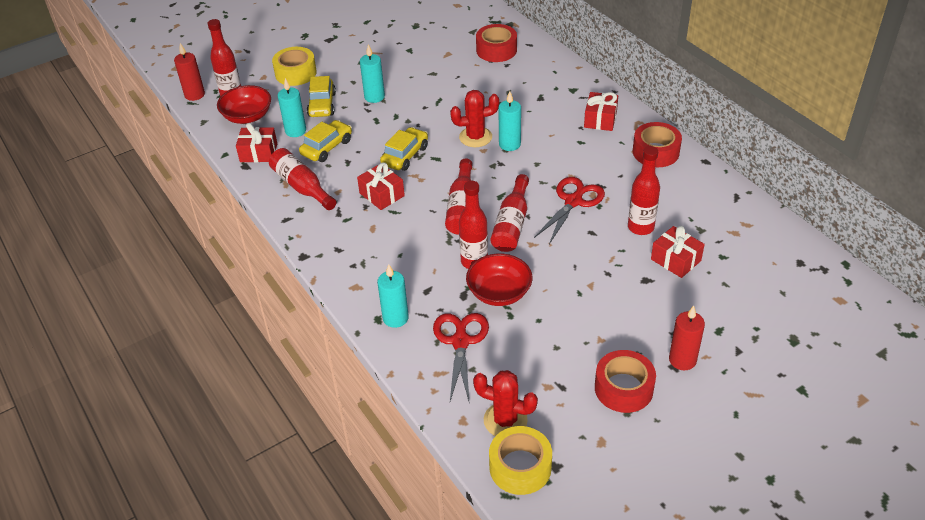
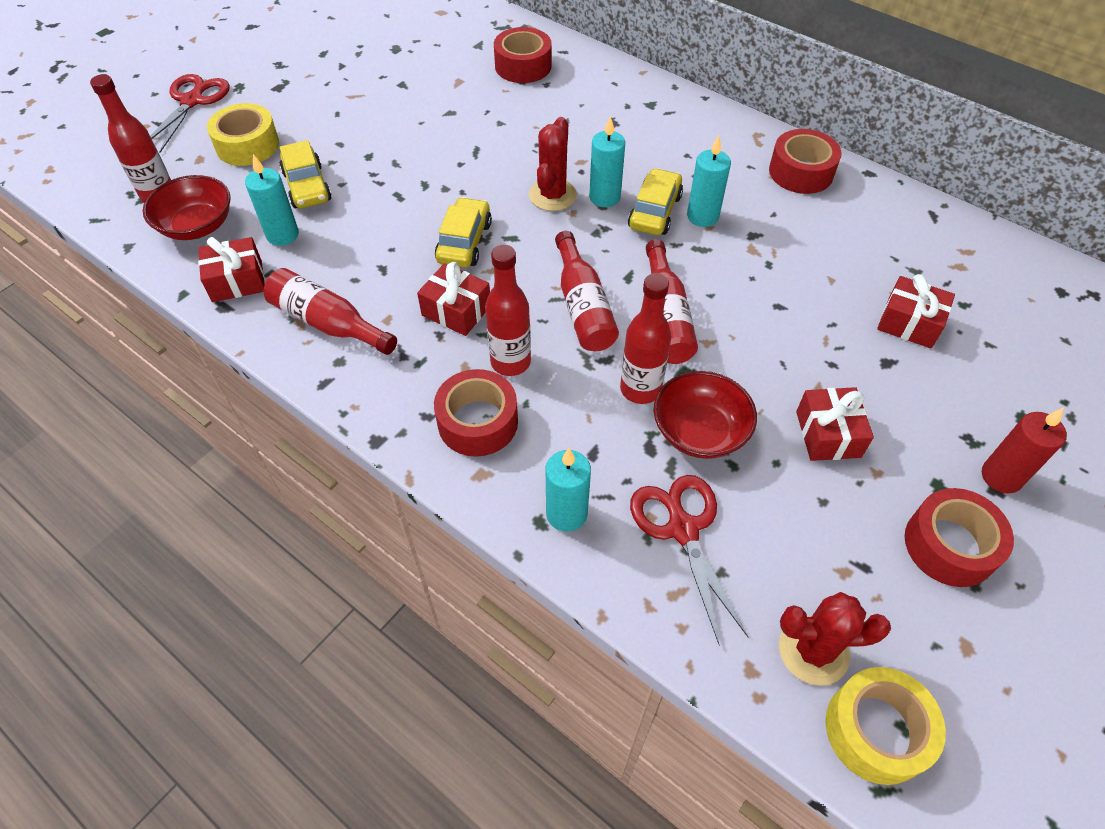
camera: 20 degrees left, 10 degrees up
(194, 95) = (98, 206): red candle -> none
(327, 147) = (341, 252): yellow car -> yellow car (654, 211)
(366, 259) = (478, 422): none -> red tape
(374, 97) = (381, 161): turquoise candle -> turquoise candle (702, 216)
(475, 137) = (552, 195): red cactus -> red cactus turned 45 degrees counterclockwise
(573, 201) = (731, 264): red scissors -> red scissors (192, 101)
(600, 119) = (707, 139): red gift -> red gift (828, 434)
(640, 227) = (839, 284): red bottle -> red bottle (510, 362)

